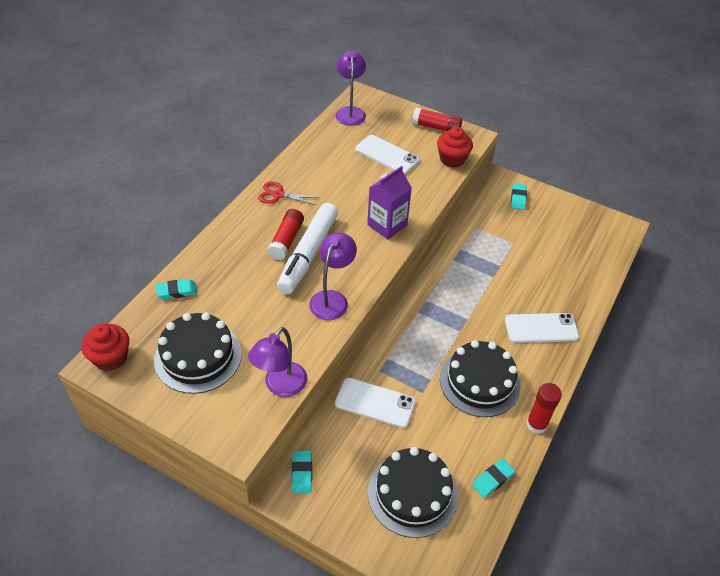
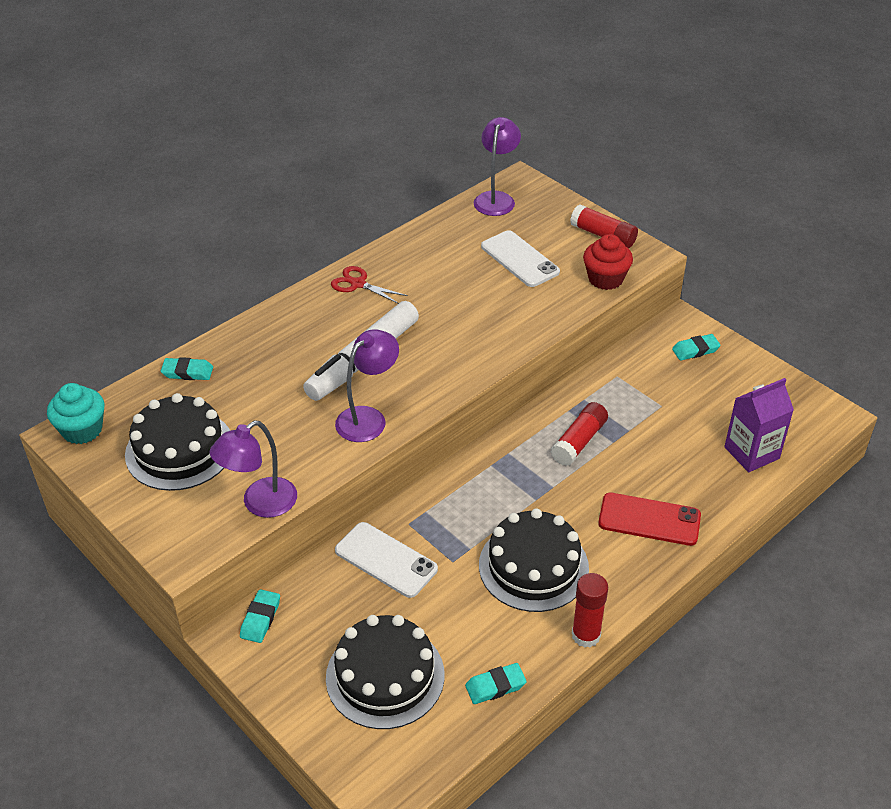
camera: 20 degrees right, 5 degrees down
(111, 358) = (82, 430): red cupcake -> turquoise cupcake
(286, 240) = (343, 339): red glue stick -> red glue stick (579, 442)
(387, 225) = (479, 344): purple carton -> purple carton (751, 453)
(518, 198) = (695, 350): turquoise eraser -> turquoise eraser turned 45 degrees clockwise
(541, 328) = (649, 519): white phone -> red phone

